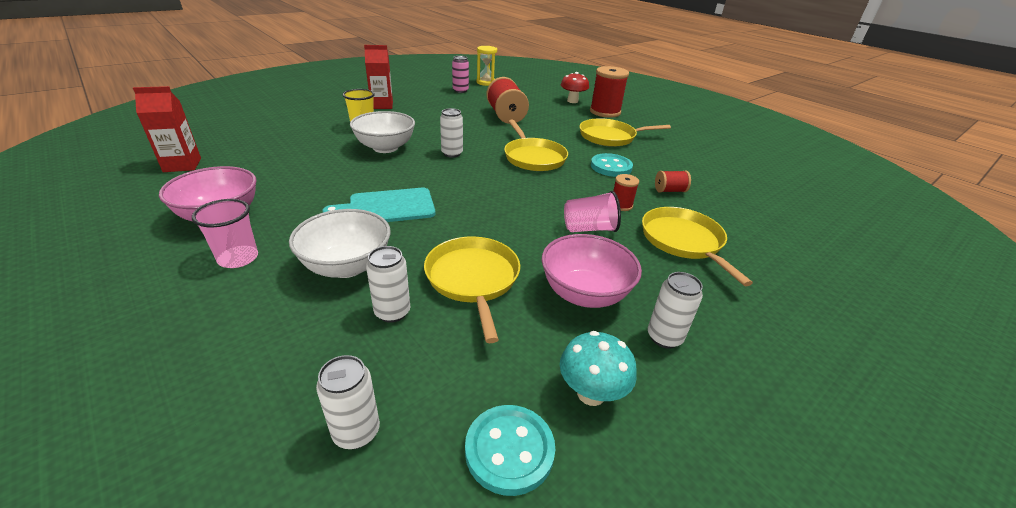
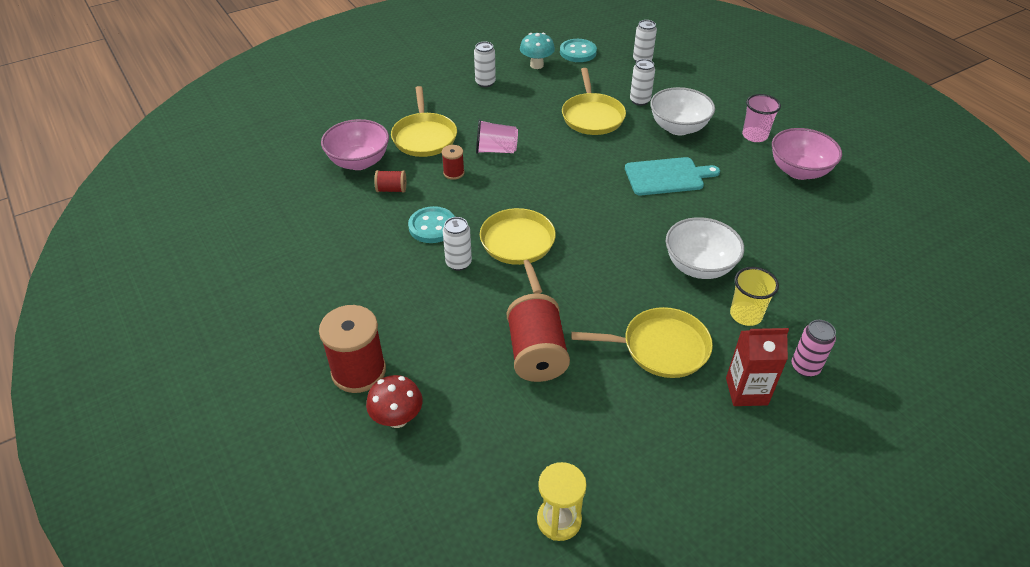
camera: 170 degrees left, 10 degrees up
(182, 165) = (897, 236): red carton -> none
(452, 153) = (616, 253): white can -> white can (458, 263)
(460, 91) = (615, 466): pink can -> pink can (805, 367)
(584, 293) = (521, 105): pink bowl -> pink bowl (359, 162)
(610, 137) = (396, 290): yellow pan -> yellow pan (660, 347)

